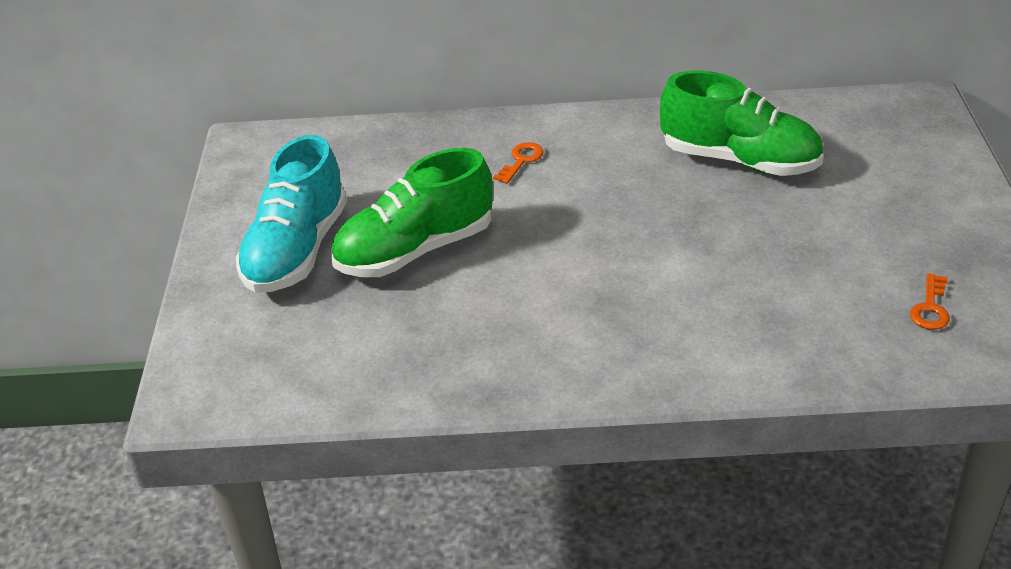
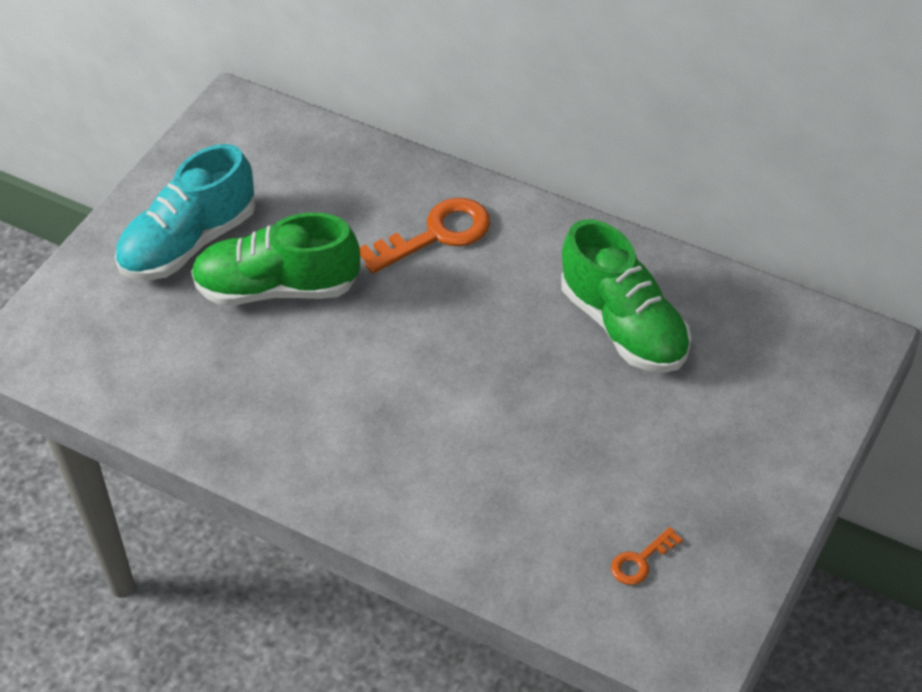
camera: 30 degrees right, 10 degrees up
(521, 161) = (436, 234): orange key -> orange key, size x1.96

